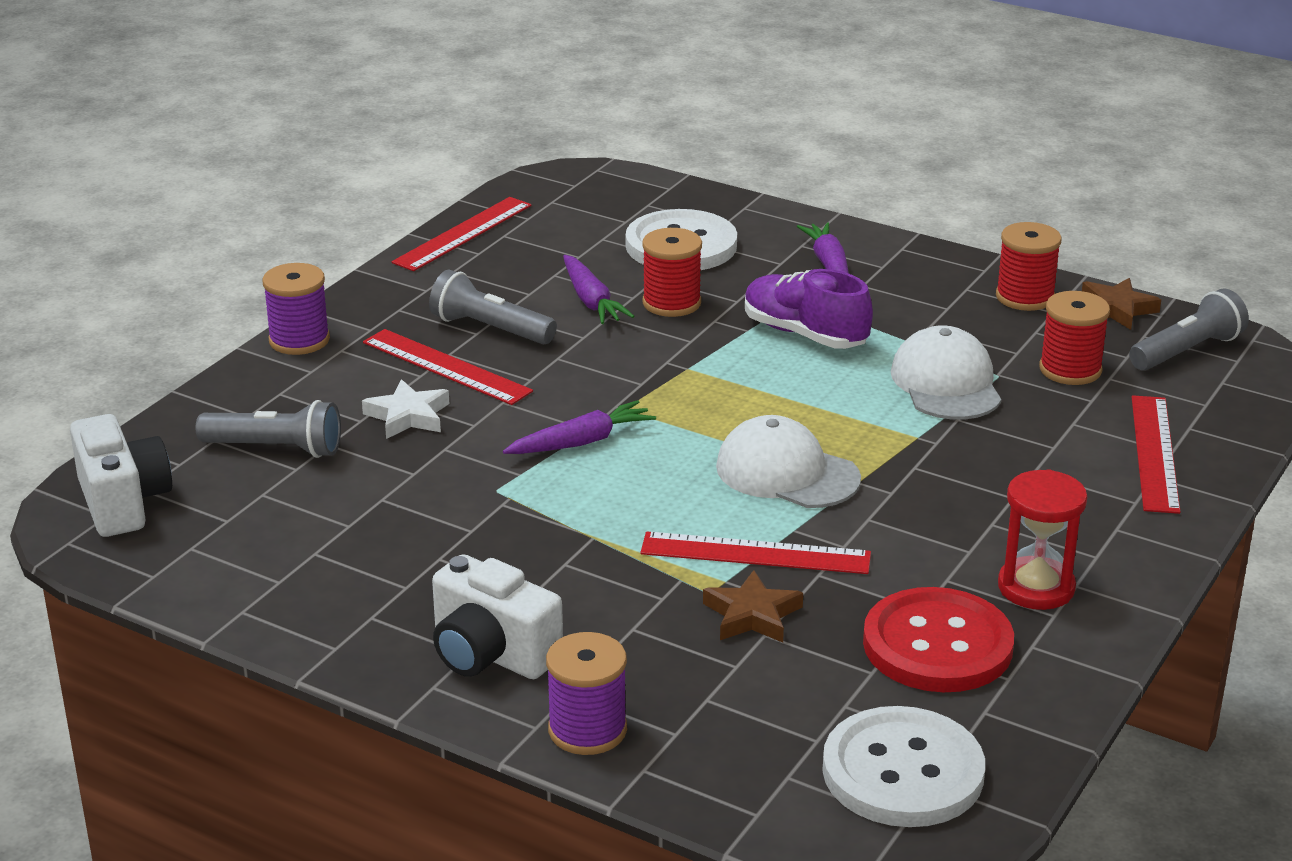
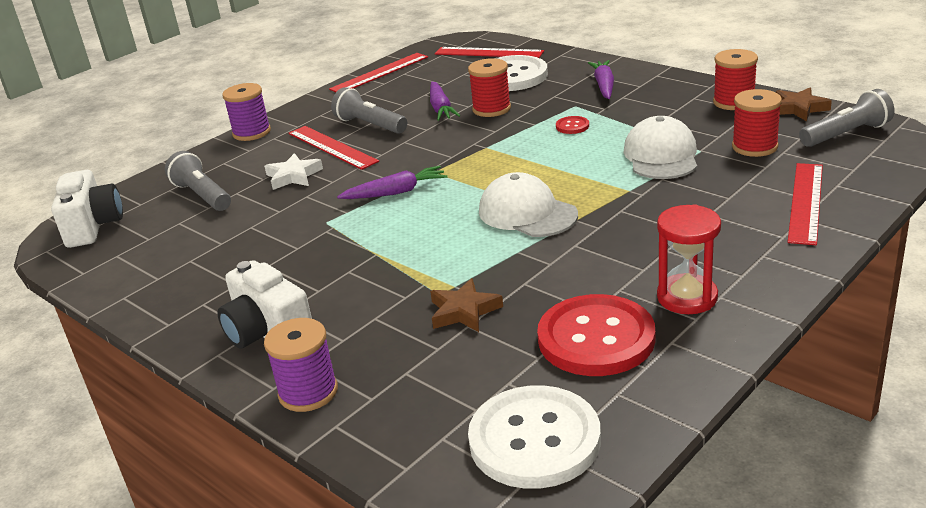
camera: 15 degrees right, 0 degrees up
(276, 449) = (202, 195): grey flashlight -> grey flashlight turned 150 degrees counterclockwise
(755, 553) = (484, 267): red ruler -> red ruler (488, 52)
(804, 334) = (572, 126): purple shoe -> red button

